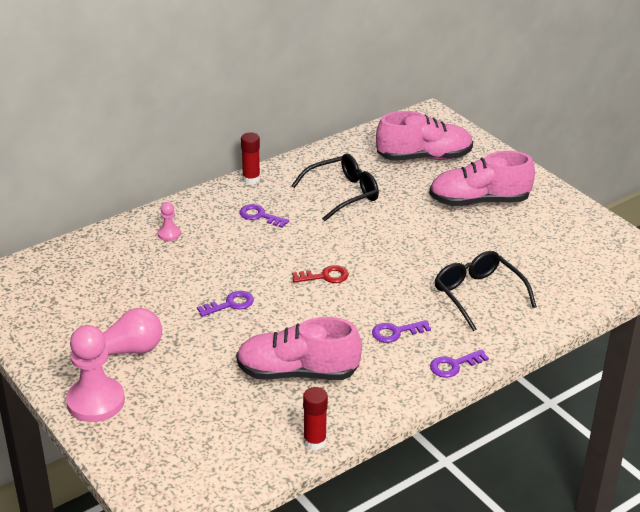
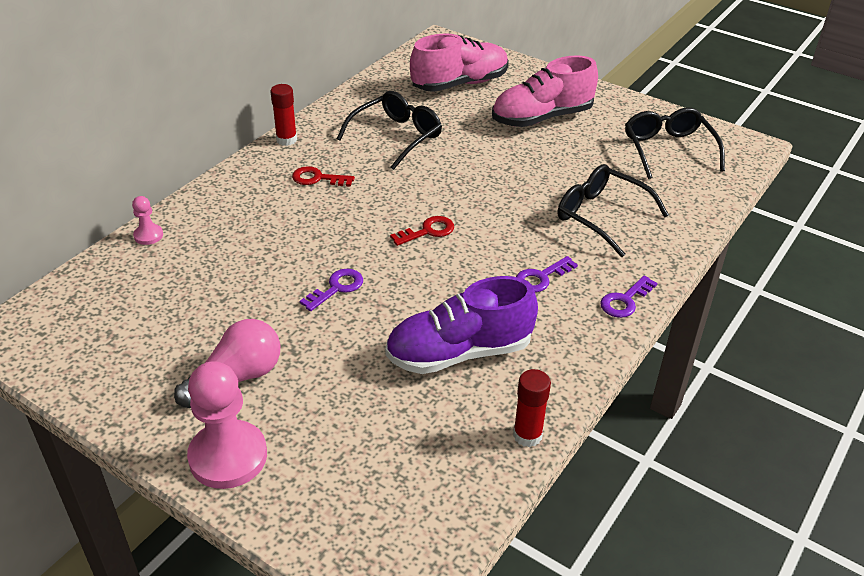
camera: 20 degrees left, 5 degrees up
(169, 234) = (221, 220): pink pawn -> pink pawn (148, 235)
(259, 216) = (317, 178): purple key -> red key
(297, 372) = (459, 353): pink shoe -> purple shoe
(576, 251) = (668, 150): none -> black glasses

